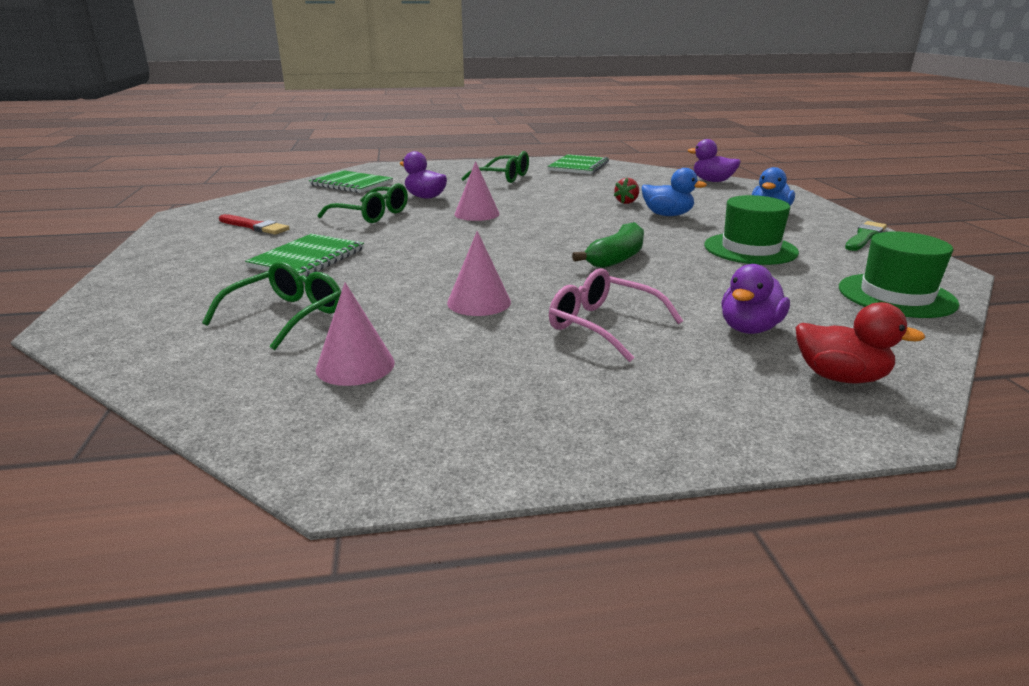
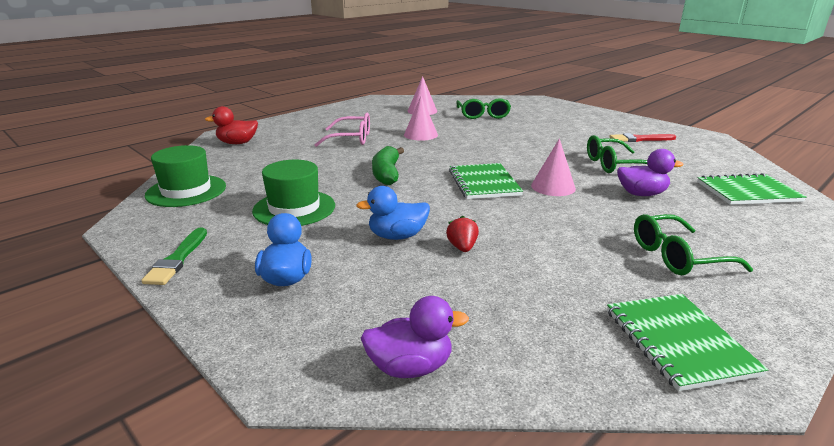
camera: 145 degrees right, 0 degrees up
(307, 258) = (549, 132): green notebook -> green notebook (484, 183)
(749, 328) = (280, 152): purple duck -> none

